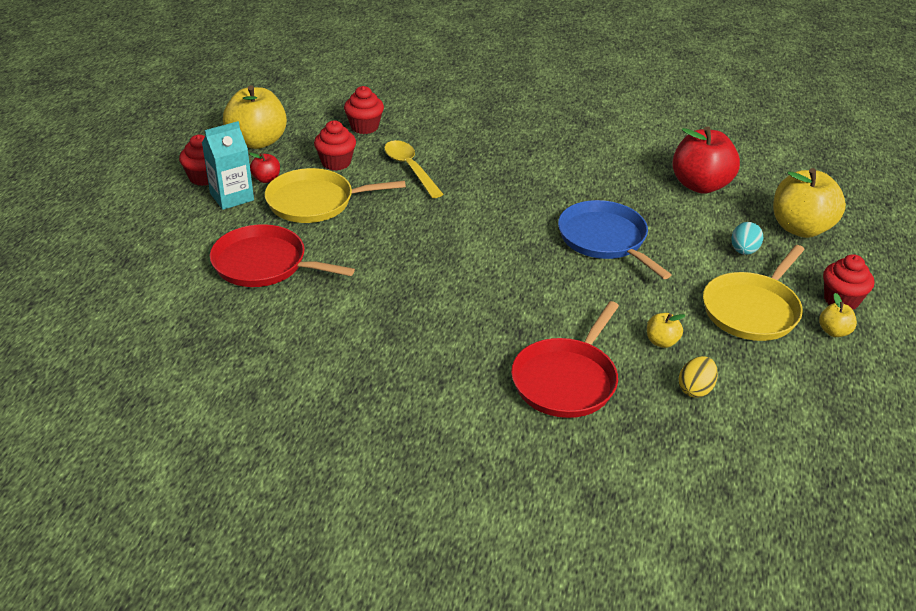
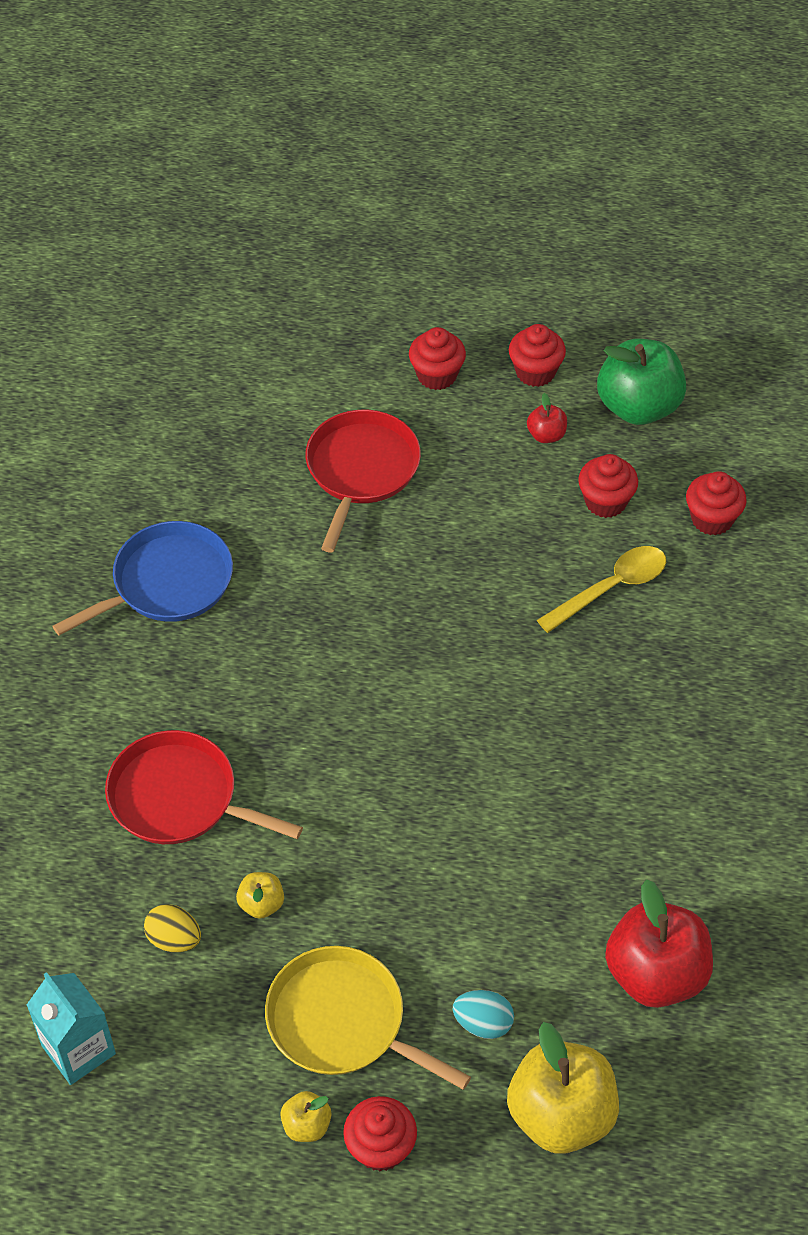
camera: 85 degrees right, 15 degrees up
(184, 220) = (437, 375): none -> red cupcake
(232, 197) = (497, 409): turquoise carton -> turquoise carton (78, 1049)
(258, 141) = (638, 407): yellow apple -> green apple
(315, 202) = (504, 495): yellow pan -> none
(605, 239) = (479, 838): blue pan -> blue pan (167, 583)

